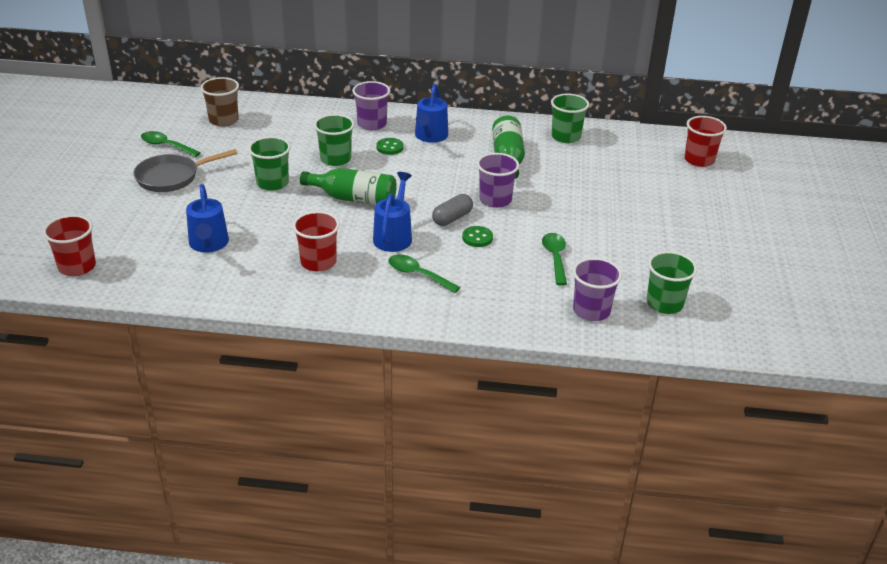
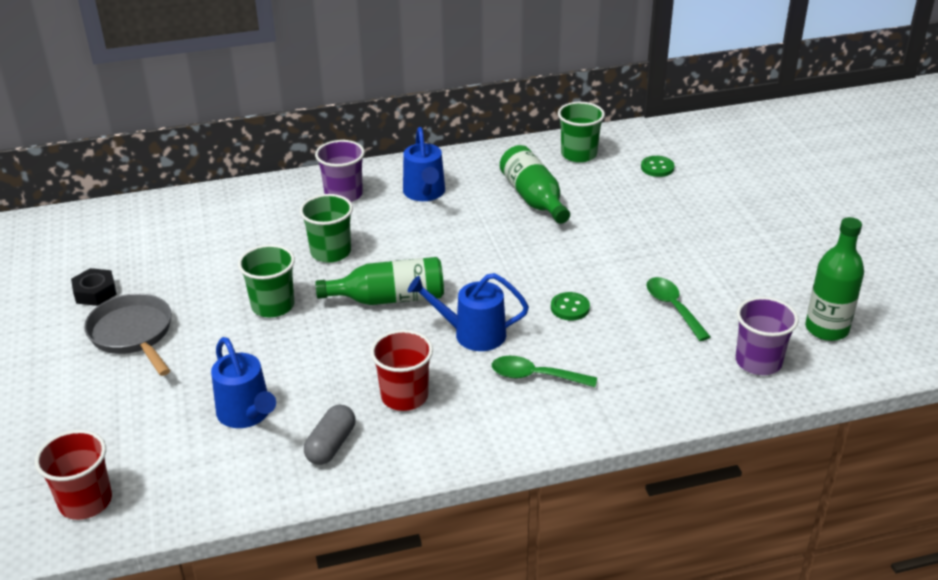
camera: 20 degrees left, 0 degrees up
(166, 146) = (95, 292): green spoon -> black nut
(172, 177) = (133, 334): grey pan -> grey pan turned 105 degrees clockwise
(223, 120) = (150, 237): brown cup -> none
(389, 147) = (386, 219): green button -> green button (657, 168)
(394, 236) = (472, 334): blue watering can -> blue watering can turned 75 degrees counterclockwise
(452, 218) = (524, 291): grey capsule -> grey capsule (331, 445)
(495, 200) = (556, 254): purple cup -> none
(664, 304) = (826, 329): green cup -> green bottle
(699, 160) = (738, 146): red cup -> none

